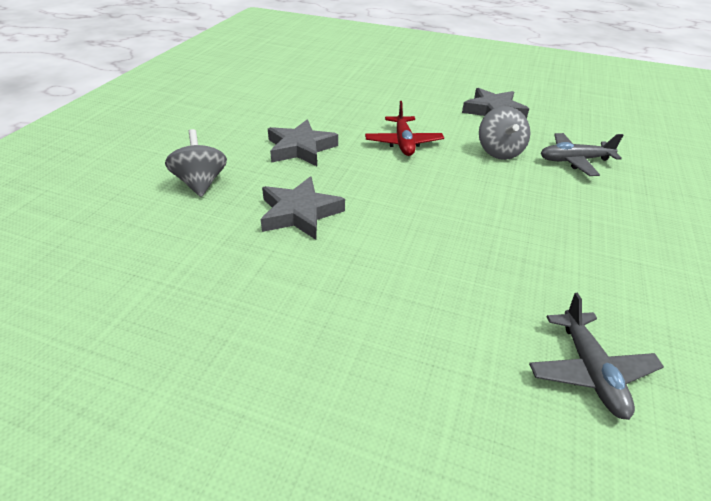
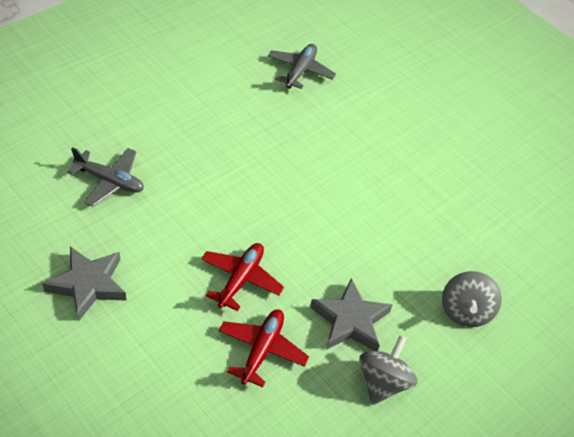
camera: 155 degrees left, 10 degrees up
(300, 213) = (393, 236): grey star -> none
(351, 118) = (262, 350): none -> red plane
(499, 152) = (162, 223): grey spinning top -> grey spinning top (383, 382)

